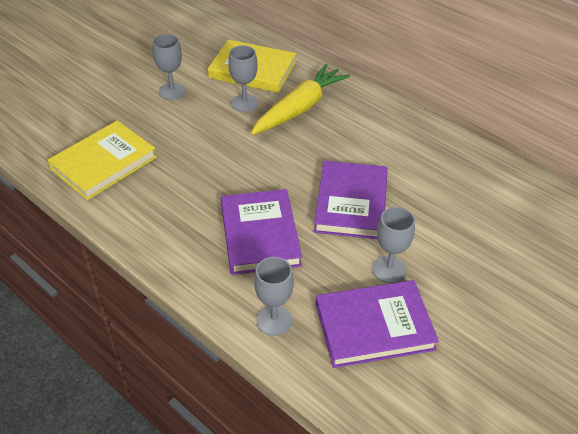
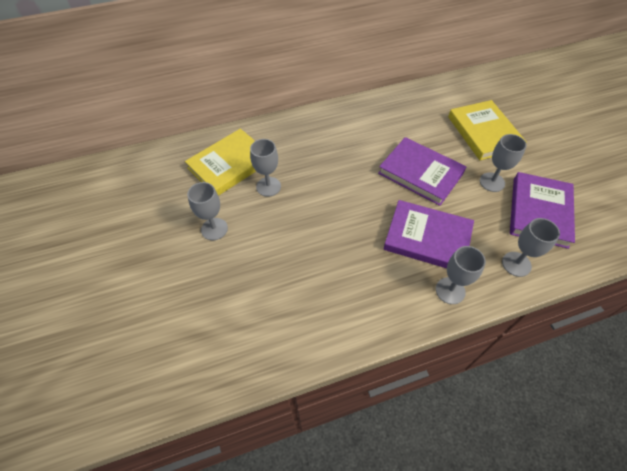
camera: 60 degrees left, 10 degrees up
(104, 163) = (278, 318): yellow book -> yellow book (483, 133)
(202, 271) = (450, 290): none -> grey goblet
(300, 108) = (299, 157): yellow carrot -> none

